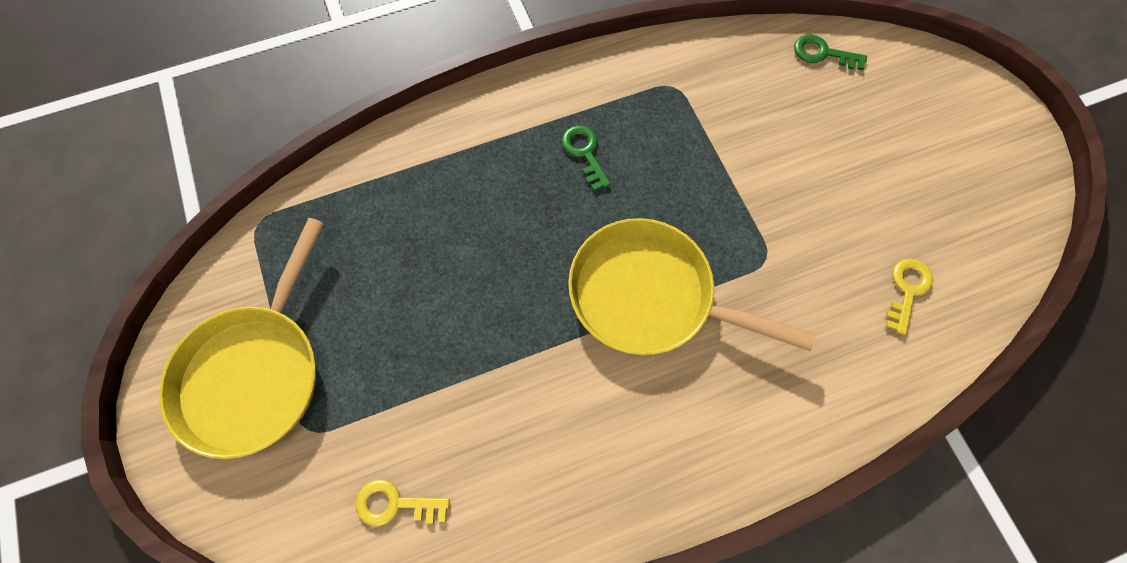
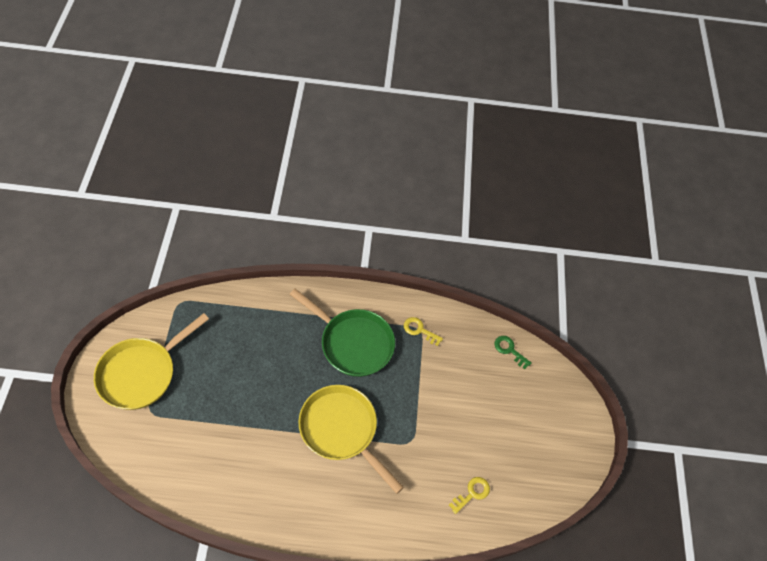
camera: 20 degrees right, 10 degrees down
(395, 504) = (169, 465): yellow key -> yellow key (419, 330)
(584, 153) = (353, 343): green key -> green pan

